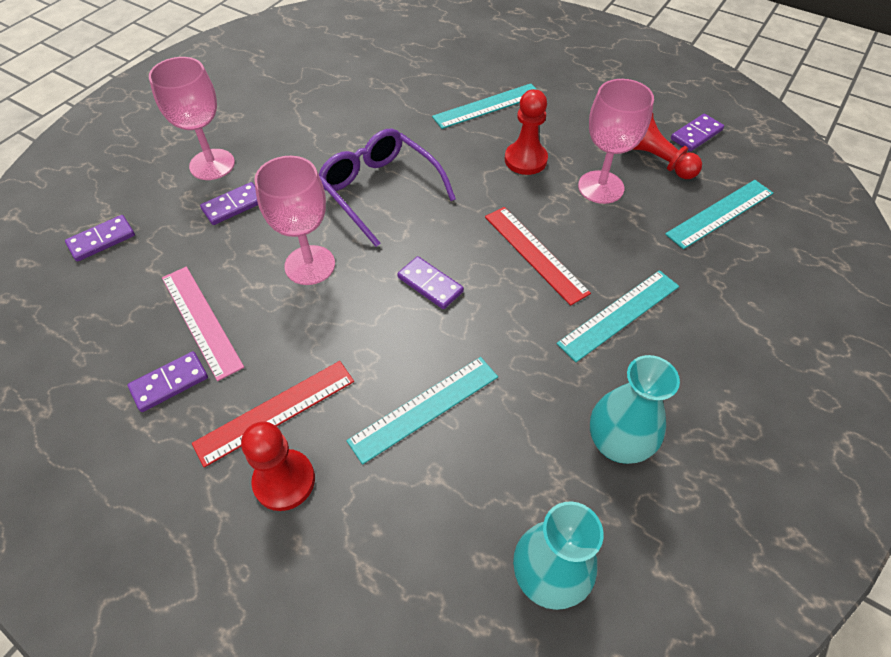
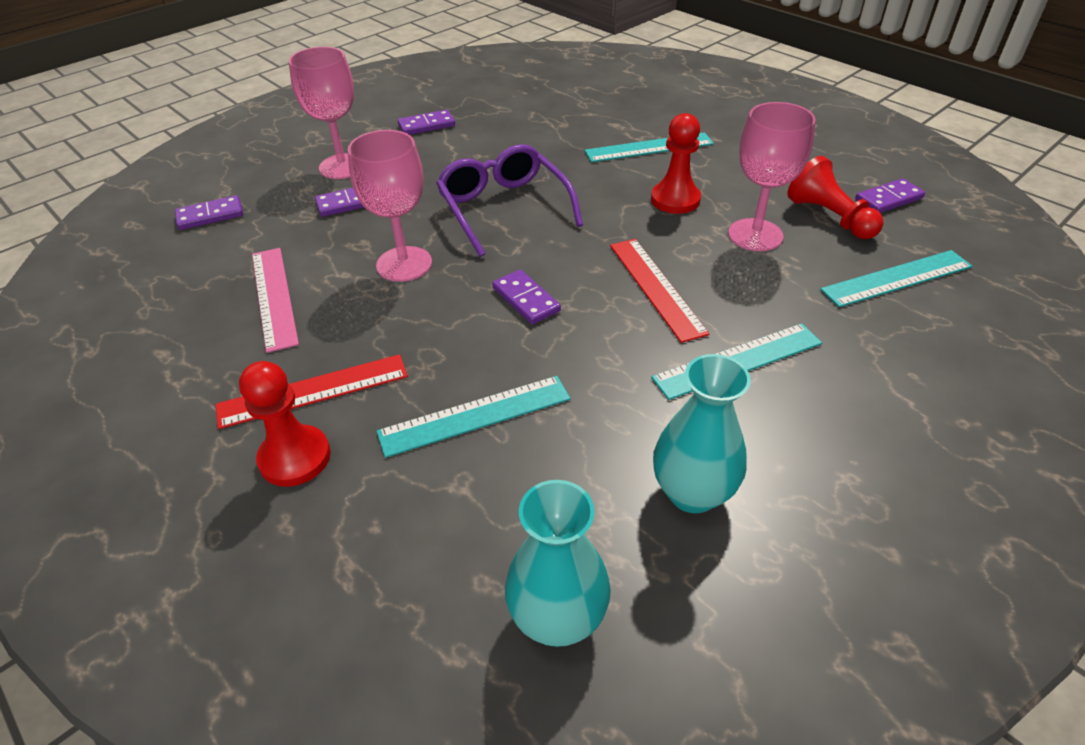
camera: 15 degrees right, 10 degrees down
(169, 383) = (219, 347): purple domino -> purple domino (427, 125)

